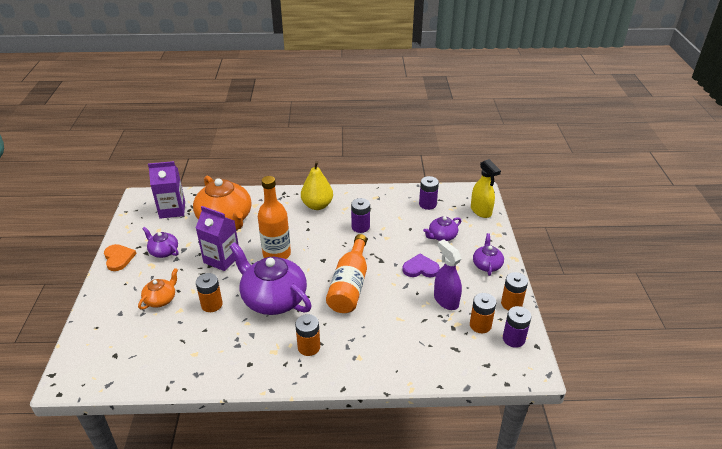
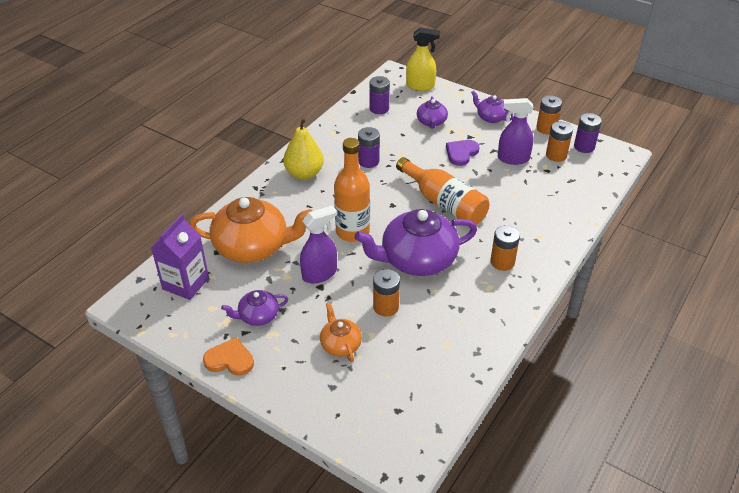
camera: 55 degrees left, 5 degrees up
(222, 259) = (319, 274): purple carton -> purple spray bottle

